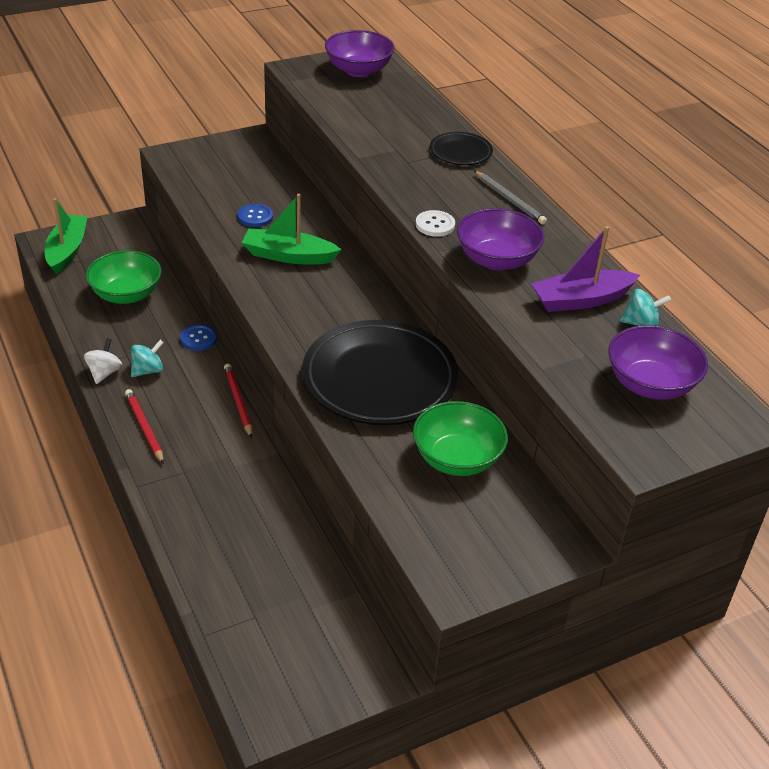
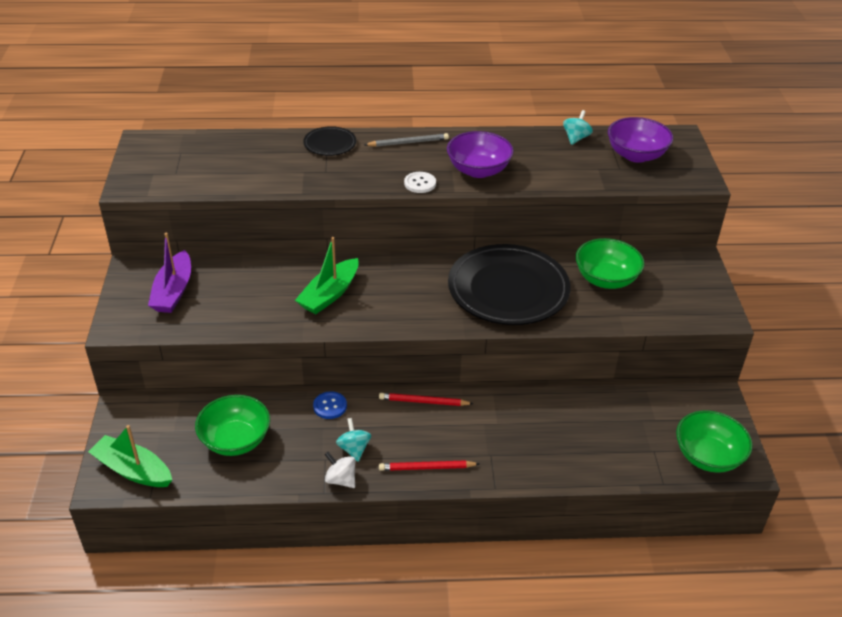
camera: 65 degrees left, 0 degrees up
(255, 217) = (260, 299): blue button -> none
(270, 675) = (708, 456): none -> green bowl
(358, 70) = (162, 155): purple bowl -> none
(581, 300) = (541, 152): purple boat -> purple boat (173, 291)

